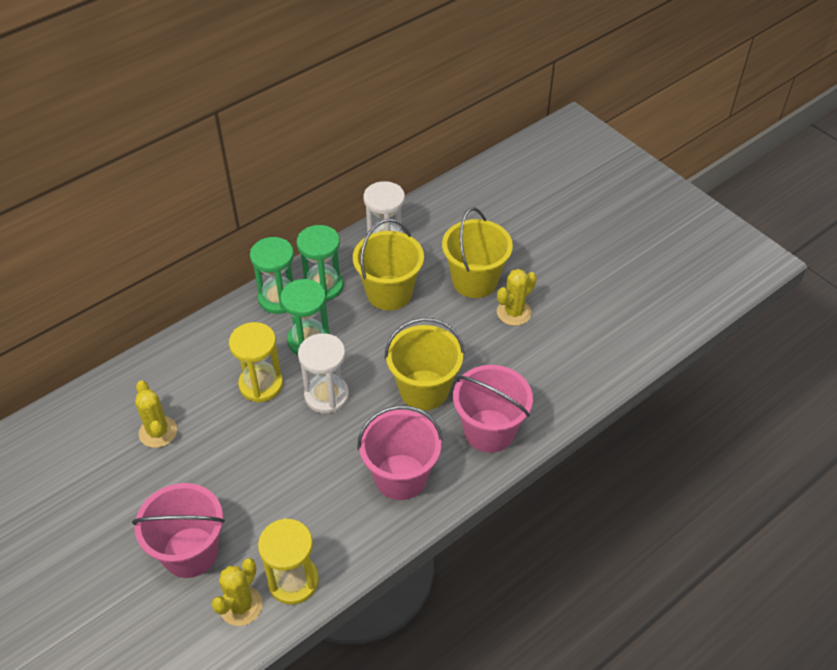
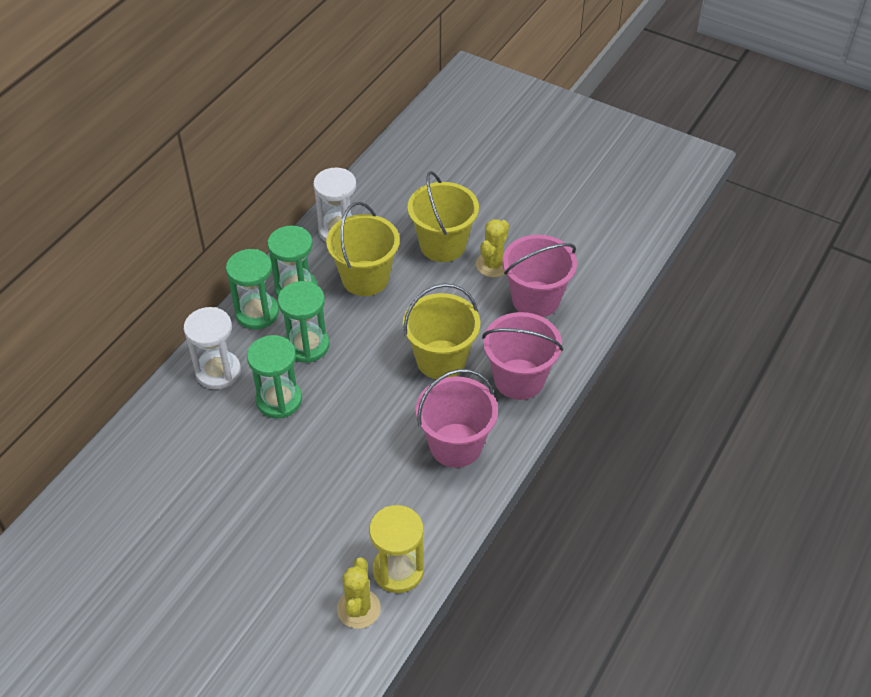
camera: 20 degrees left, 0 degrees up
(158, 432) = (196, 475): yellow cactus -> none
(190, 552) = (285, 577): pink bucket -> pink bucket (535, 299)
(261, 384) = (279, 400): yellow hourglass -> green hourglass
(326, 395) = (349, 392): white hourglass -> white hourglass (218, 372)

